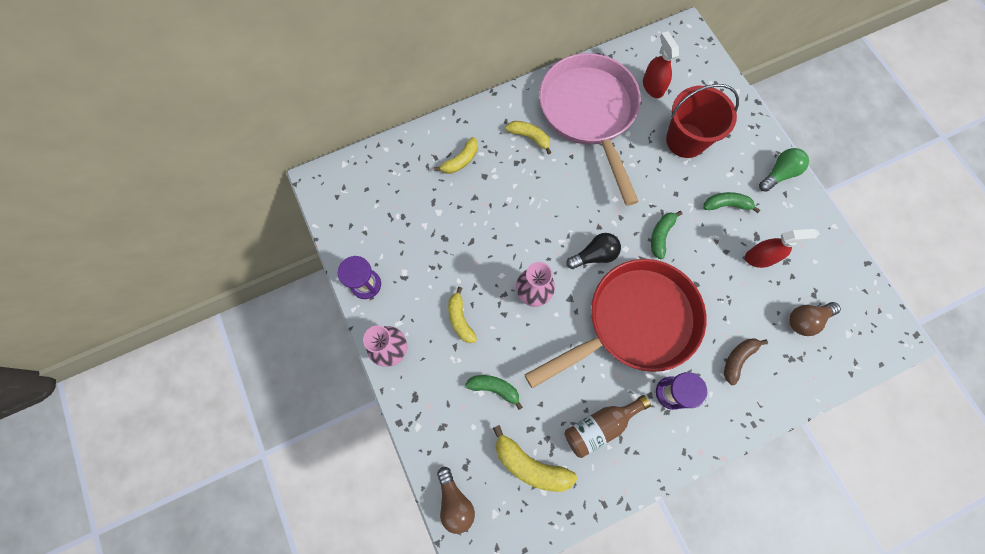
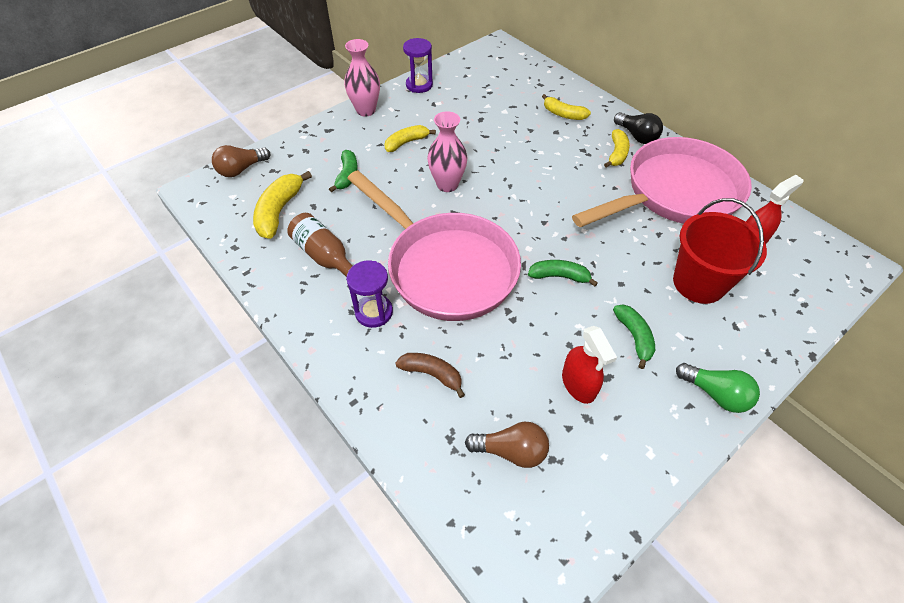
camera: 75 degrees right, 20 degrees down
(594, 255) = (509, 223): black light bulb -> black light bulb (636, 136)
(634, 322) = (445, 267): red pan -> pink pan
(805, 320) = (511, 451): brown light bulb -> brown light bulb turned 135 degrees clockwise

